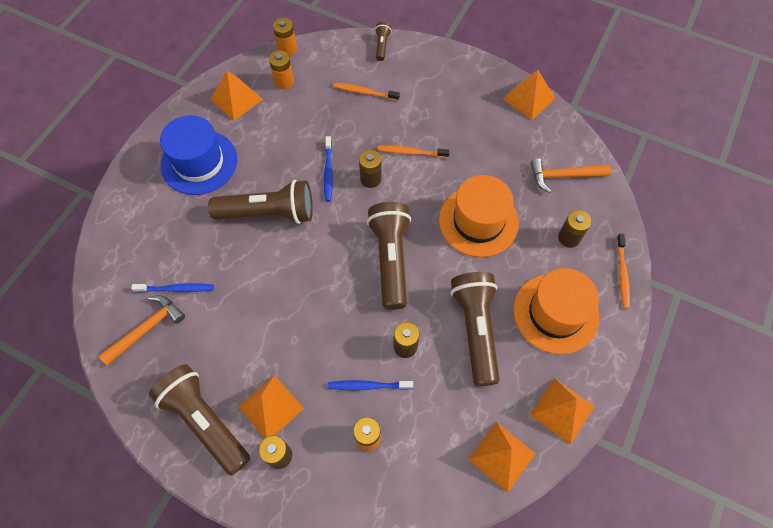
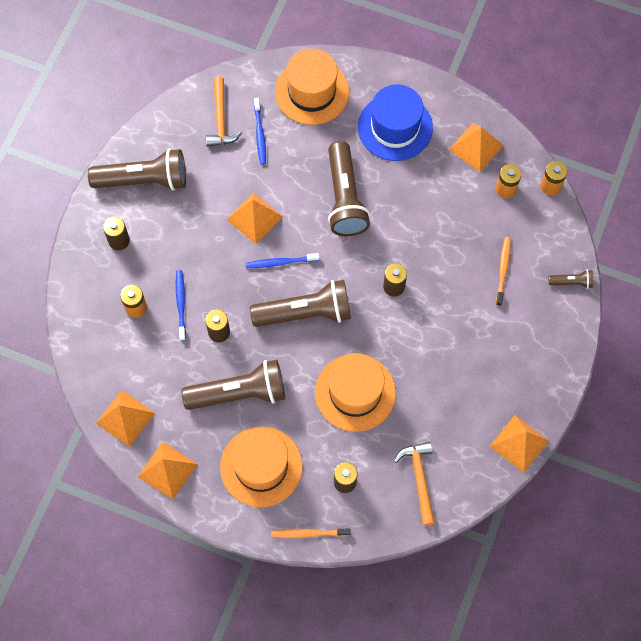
camera: 85 degrees right, 5 degrees up
(138, 234) = (312, 92): none -> orange hat
(146, 329) = (221, 119): orange hammer -> orange hammer turned 45 degrees clockwise
(205, 421) = (144, 180): brown flashlight -> brown flashlight turned 45 degrees clockwise
(271, 407) = (158, 228): orange pyramid -> orange pyramid (254, 218)
(328, 172) = (397, 246): blue toothbrush -> blue toothbrush (280, 262)
(411, 152) = (431, 323): orange toothbrush -> none

